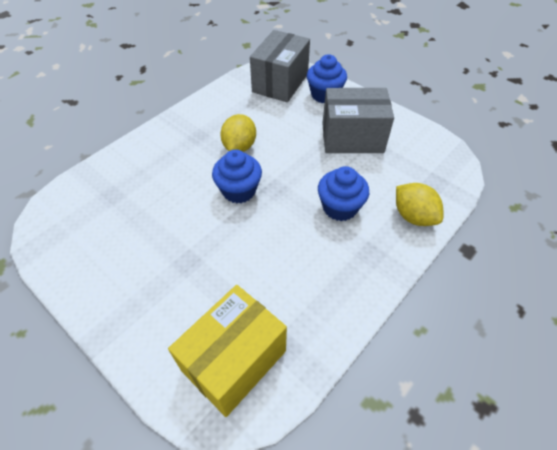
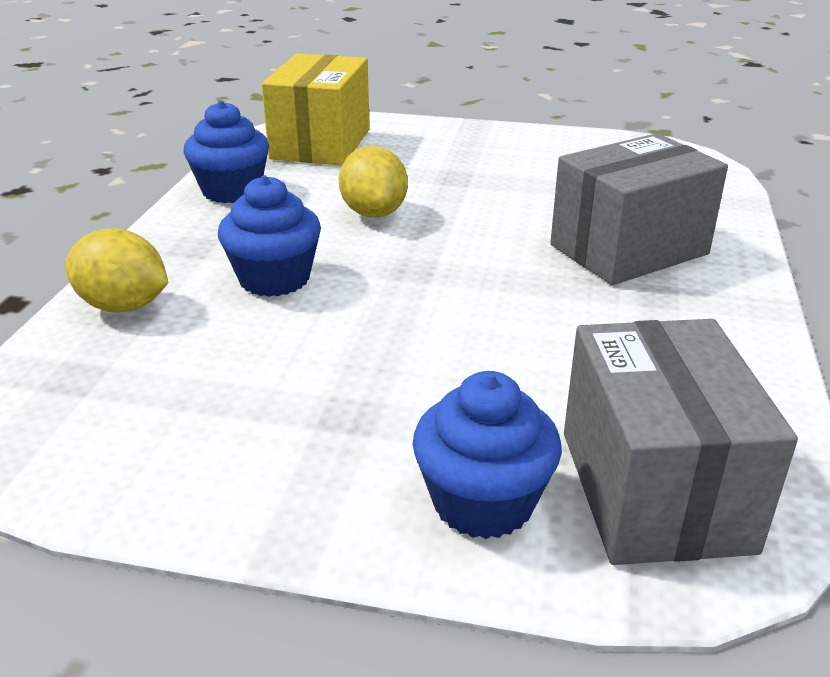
camera: 150 degrees right, 20 degrees down
(239, 146) = (553, 304): yellow lemon -> yellow lemon (374, 213)
(239, 190) = (472, 249): blue cupcake -> blue cupcake (232, 191)
(352, 138) = (317, 403): grey box -> grey box (628, 249)

